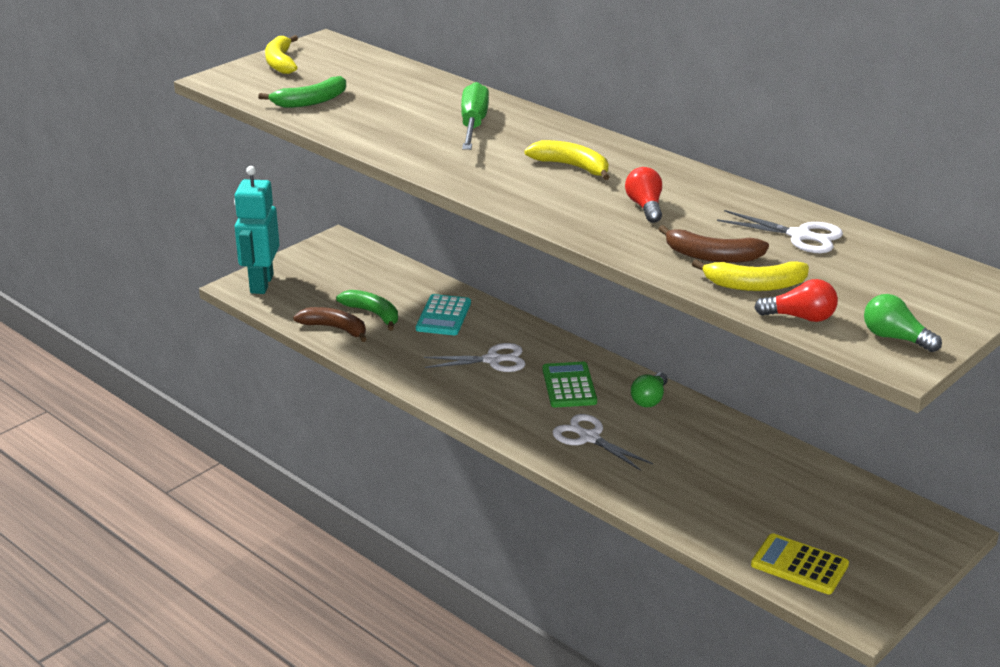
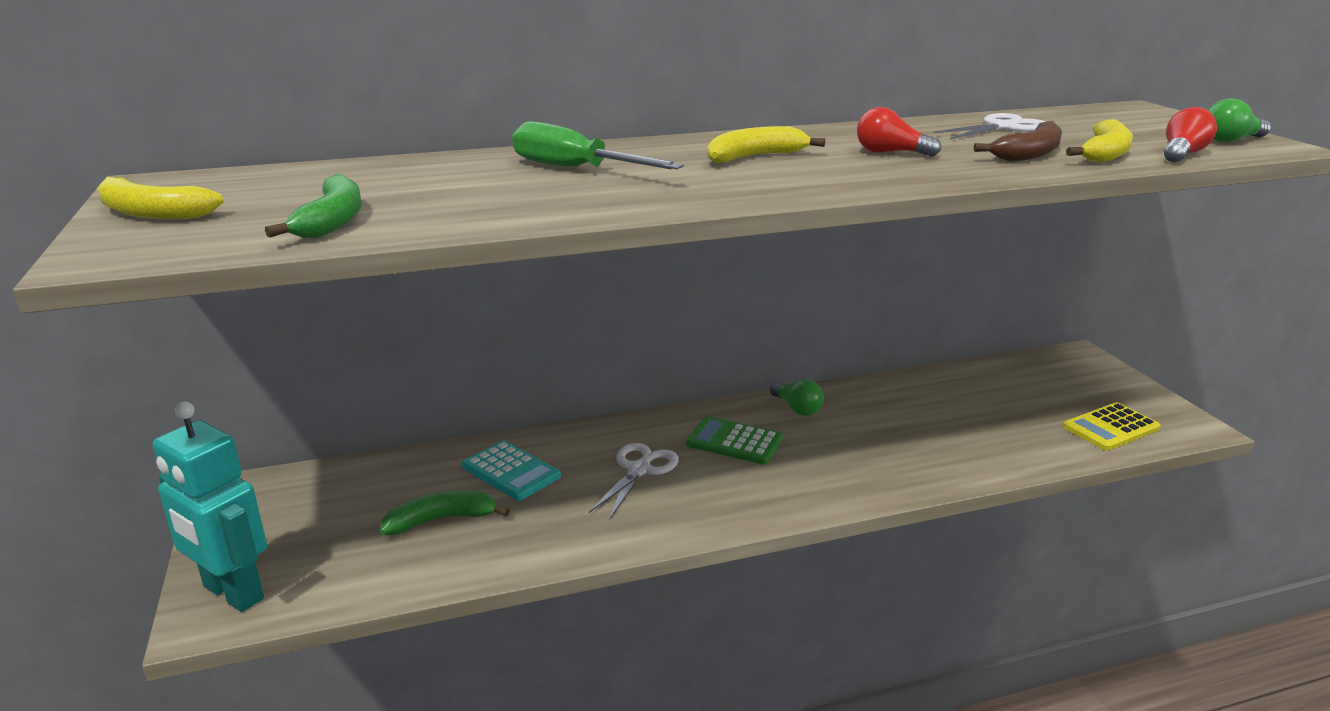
camera: 60 degrees left, 5 degrees down
(335, 328) = (436, 562): brown banana -> none
(589, 438) = (840, 462): white scissors -> none

